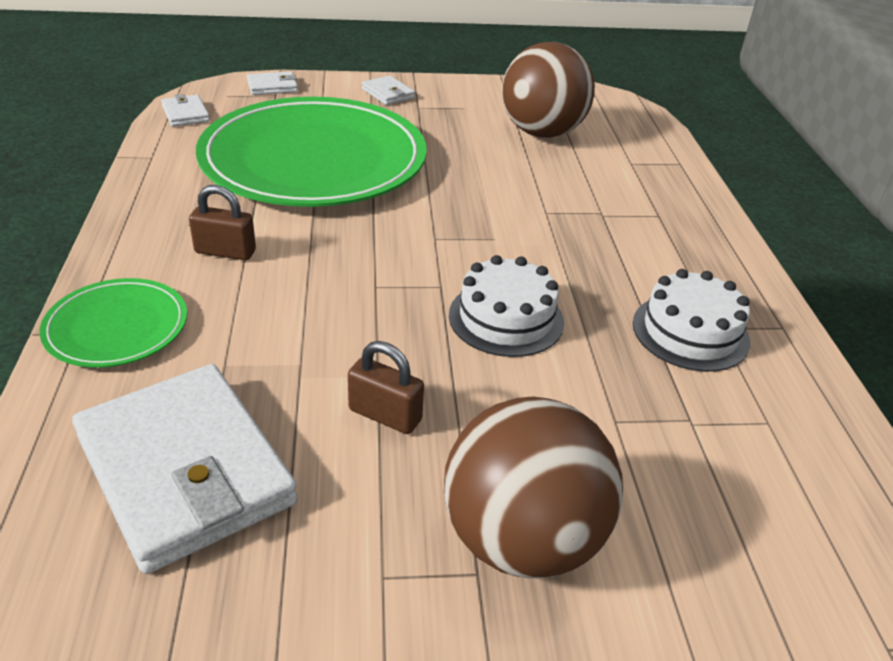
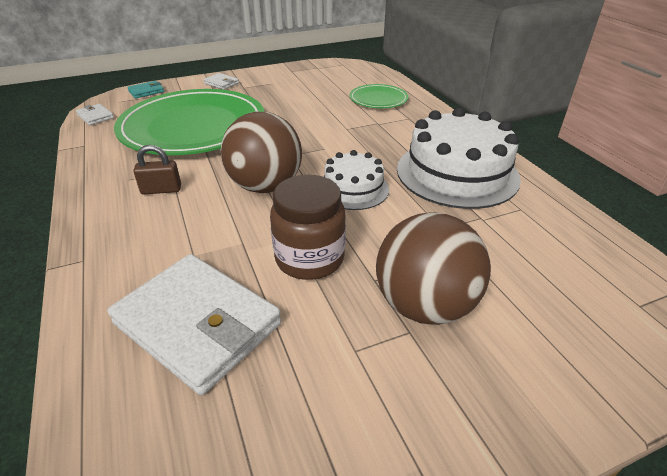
camera: 15 degrees left, 0 degrees up
(116, 327) = (108, 250): green plate -> green plate (378, 99)
(272, 87) = (146, 91): white wallet -> turquoise wallet
(385, 415) = (309, 258): brown padlock -> brown jar
(541, 133) = (322, 88): brown ball -> brown ball (265, 186)
(690, 332) = (457, 173): white cake -> white cake, size x1.78

